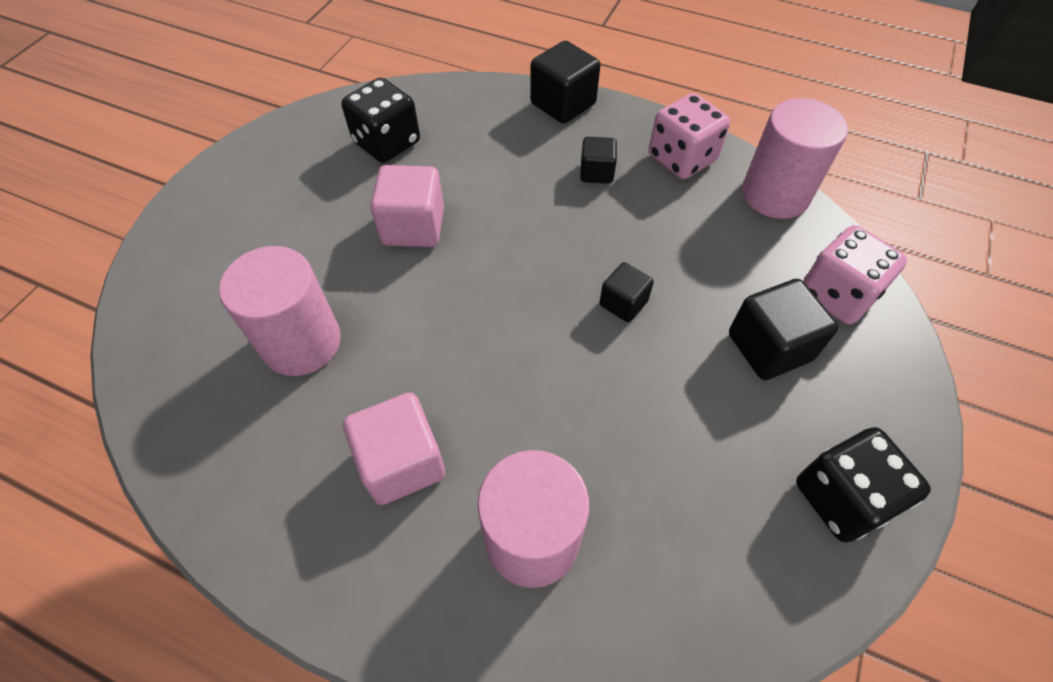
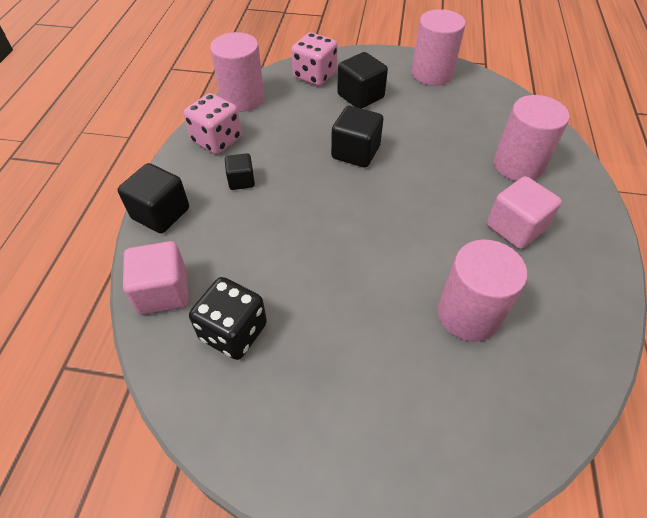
camera: 105 degrees left, 5 degrees down
(413, 227) = (331, 278): pink cube -> pink cube (163, 292)
(623, 303) = (355, 152): black cube -> black cube, size x1.66
(841, 497) = (432, 74): black dice -> pink cylinder

